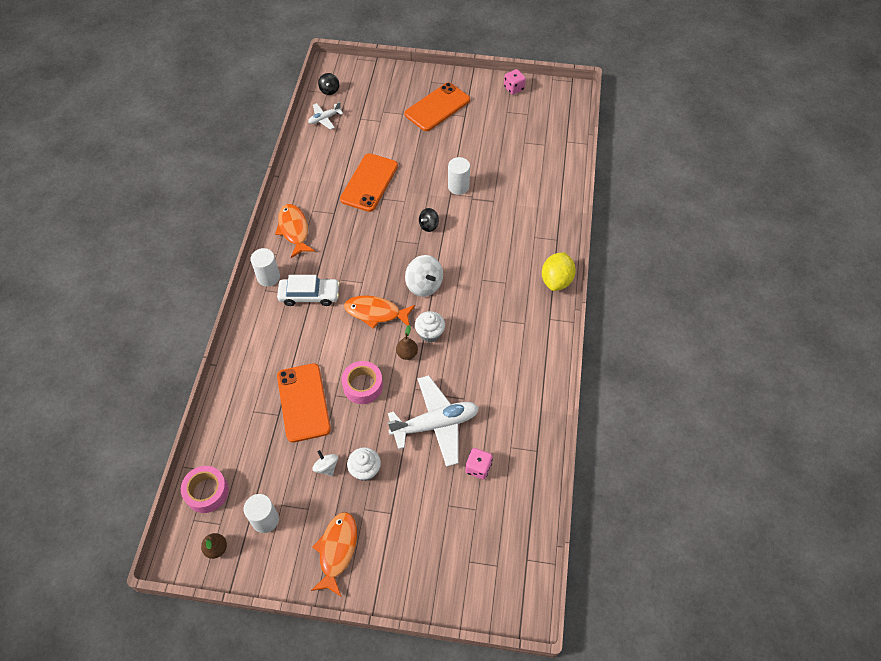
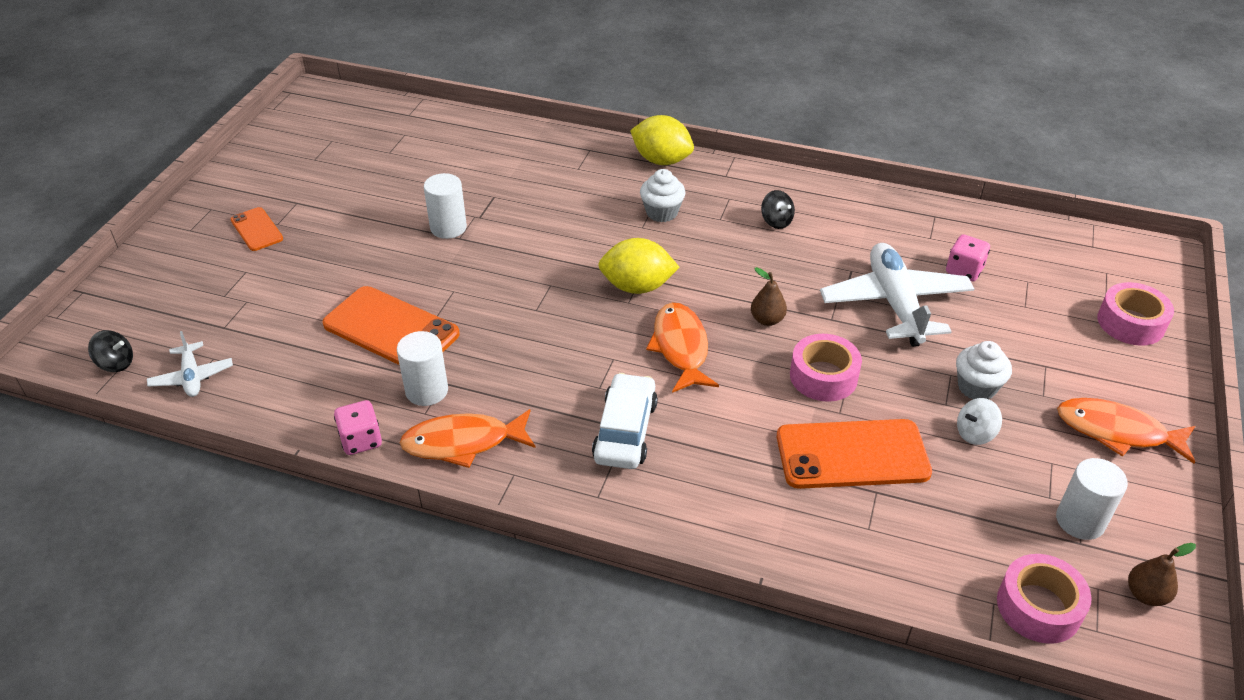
camera: 80 degrees left, 15 degrees down
(268, 277) = (567, 489): white cylinder -> white cylinder (427, 391)
(376, 312) = (681, 348): orange fish -> orange fish turned 150 degrees clockwise
(424, 285) = (637, 287): white spinning top -> yellow lemon
(428, 225) = (517, 269): black spinning top -> black spinning top (776, 221)
(430, 333) = (732, 291): white cupcake -> white cupcake (662, 212)
(437, 107) = (256, 229): orange phone -> orange phone, size x0.54
(443, 574) = (1130, 323): none -> pink tape
(513, 88) = (268, 146): pink dice -> pink dice (361, 440)

